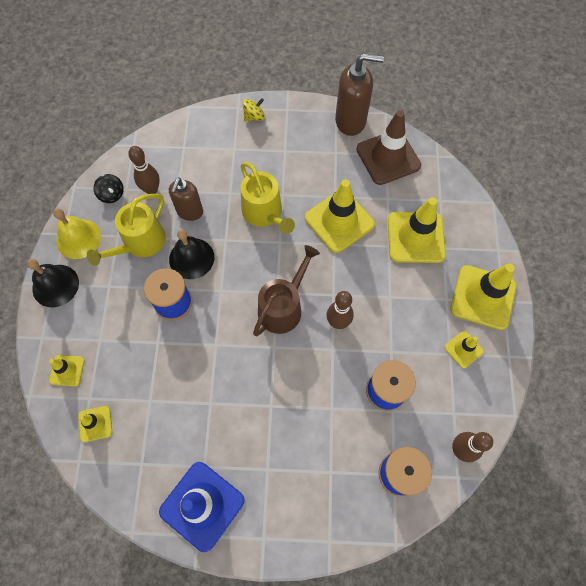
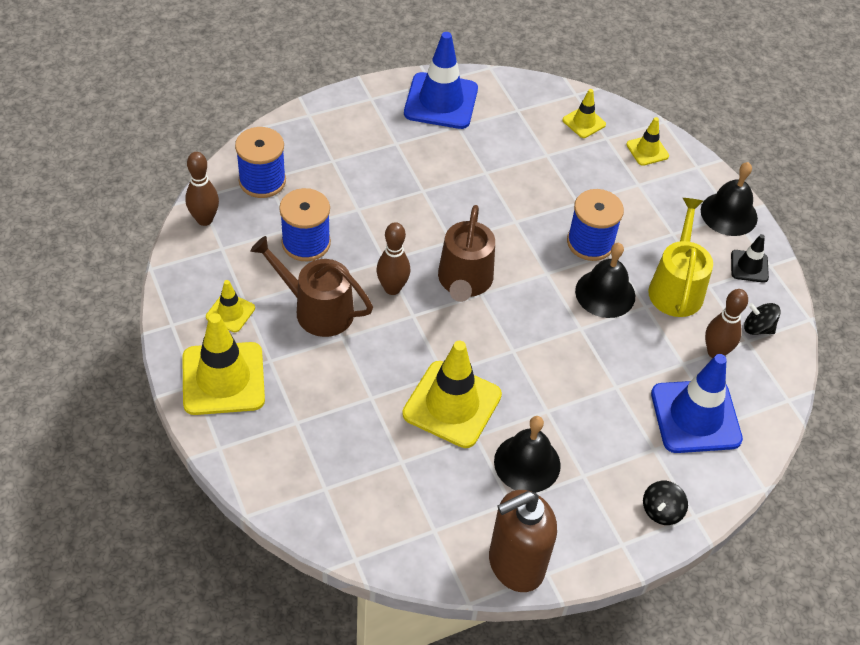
camera: 150 degrees right, 15 degrees down
(78, 238) = (749, 266): yellow bell -> black traffic cone
(190, 212) = (648, 344): brown soap dispenser -> none
(196, 157) = (695, 416): none -> blue traffic cone
(254, 117) = (661, 511): yellow spinning top -> black spinning top
(264, 213) = (555, 378): yellow watering can -> none
(313, 169) = (527, 463): none -> black bell
(388, 157) = (429, 525): brown traffic cone -> none
(399, 326) = (317, 310): none -> brown watering can
(416, 237) = (339, 422): yellow traffic cone -> none

